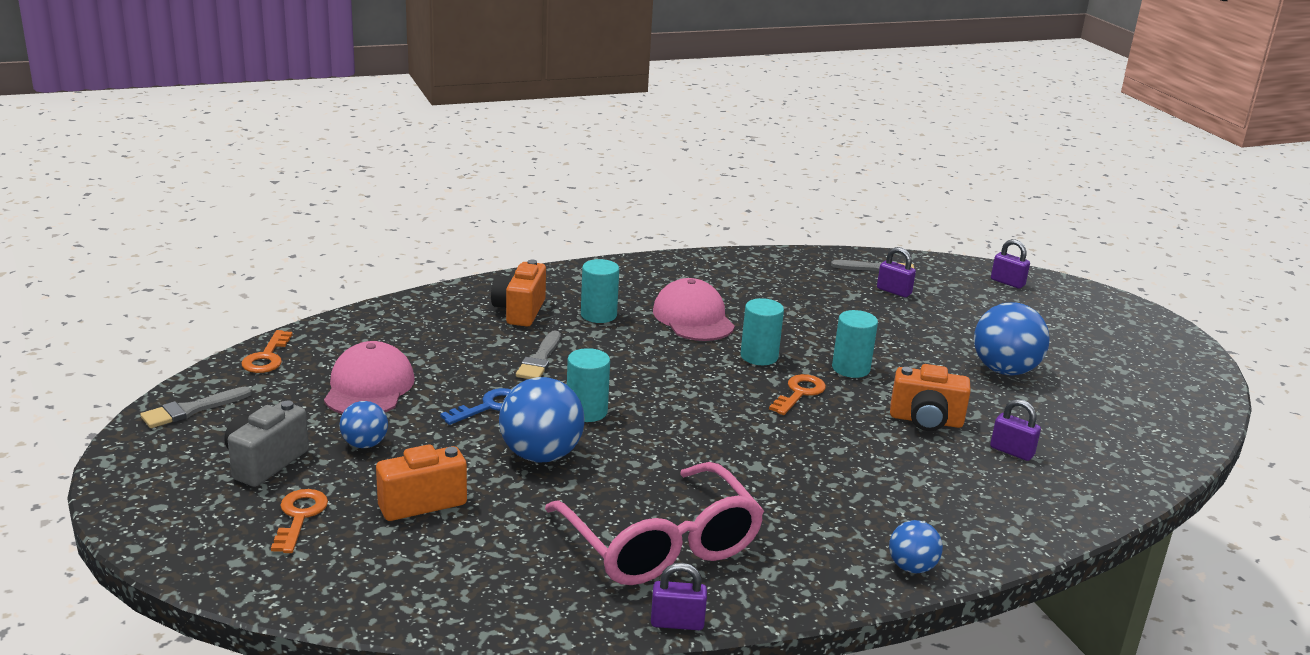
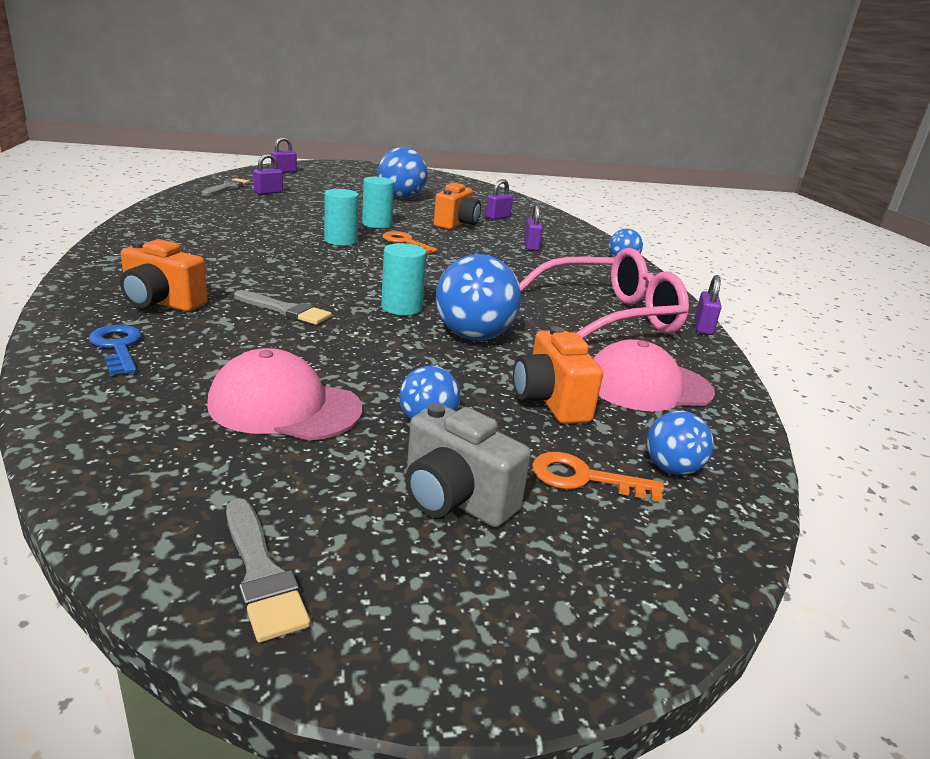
camera: 80 degrees left, 0 degrees up
(267, 357) = (123, 483): orange key -> none
(322, 563) = (671, 468): none -> blue ball
(489, 406) = (371, 345): blue key -> blue key (118, 347)
(598, 315) = (210, 274): turquoise cylinder -> none
(693, 318) = (253, 245): pink cap -> pink cap (647, 386)
(891, 484) = (531, 246): none -> purple padlock

